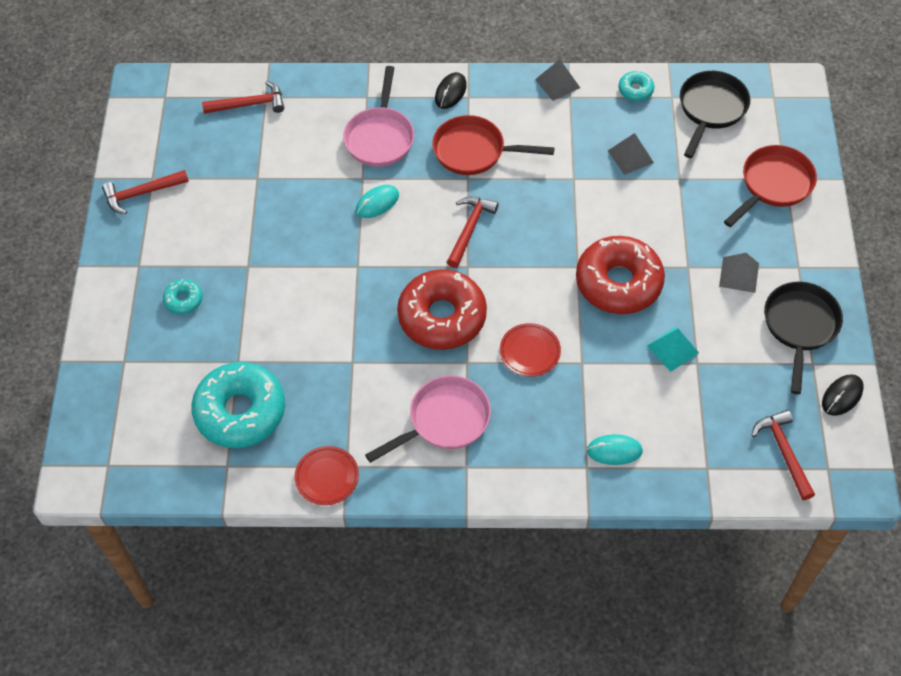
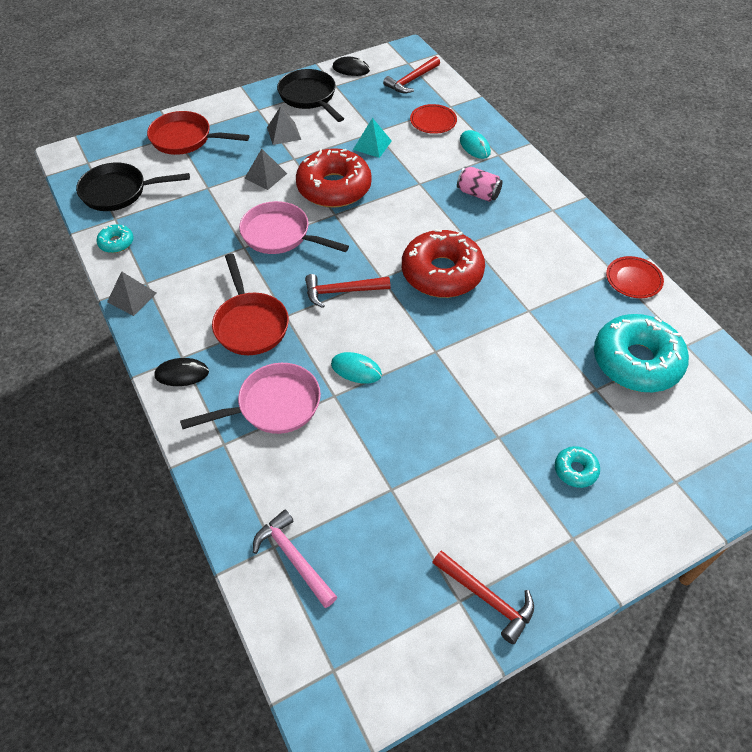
camera: 120 degrees left, 5 degrees down
(249, 104) = (293, 558): red hammer -> pink hammer
(444, 420) = (528, 235): pink pan -> pink pan (280, 235)
(530, 352) = (432, 212): red plate -> red plate (433, 121)
(533, 409) = (478, 194): none -> pink can
(630, 156) = (199, 221): grey pyramid -> grey pyramid (265, 176)
(800, 326) = (309, 97): black pan -> black pan turned 75 degrees clockwise

